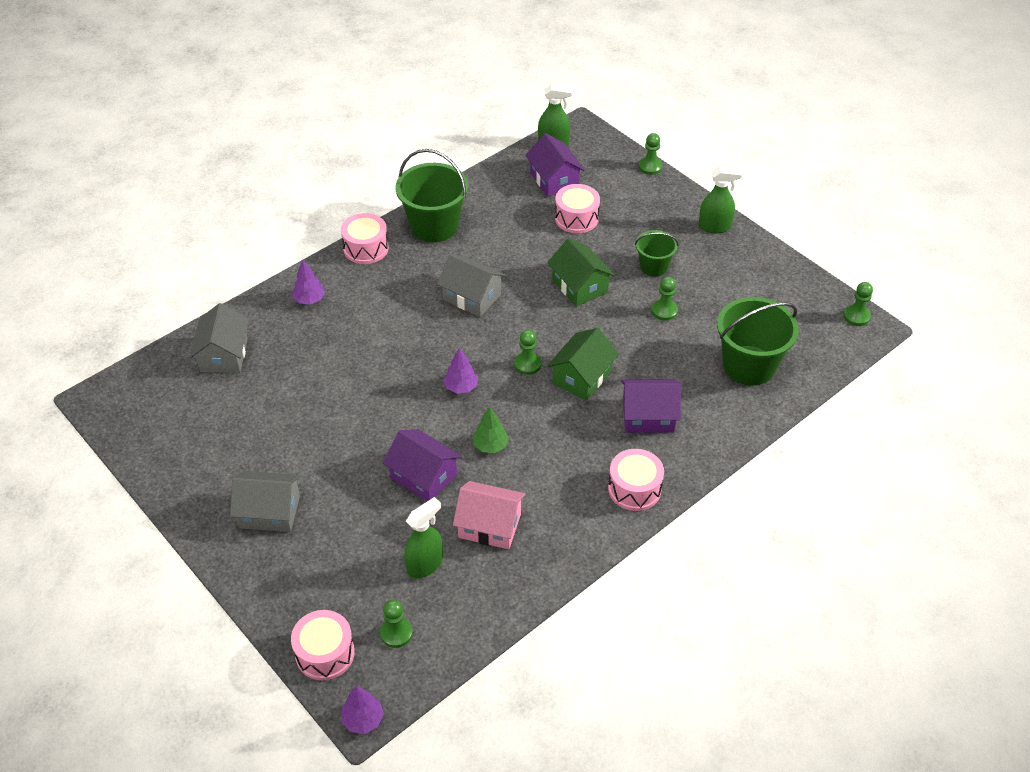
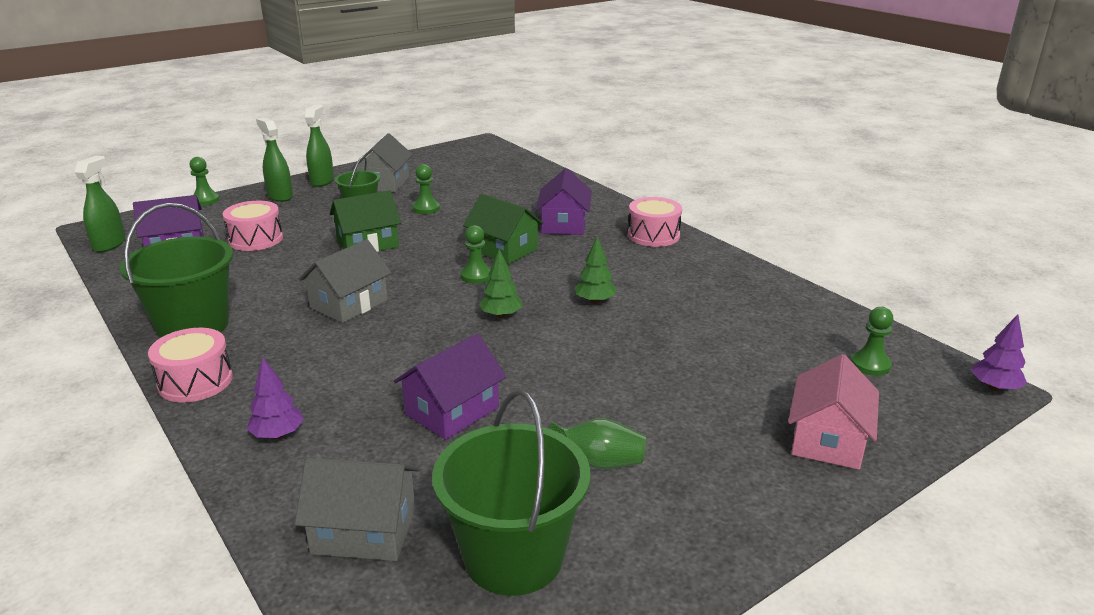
camera: 85 degrees left, 20 degrees down
(269, 512) = (709, 466): grey house -> grey house (384, 183)
(276, 453) = (598, 462): none -> green vase
(325, 653) = (921, 415): pink drum -> none
(423, 476) = (640, 343): purple house -> purple house (452, 411)
(425, 564) = (770, 345): green spray bottle -> green spray bottle (280, 196)
(461, 387) = (501, 315): purple tree -> green tree
(489, 525) = (708, 306): pink house -> pink house (827, 439)
(749, 365) = (510, 183): green bucket -> green bucket (513, 556)
(856, 316) = (467, 145): green pawn -> none

